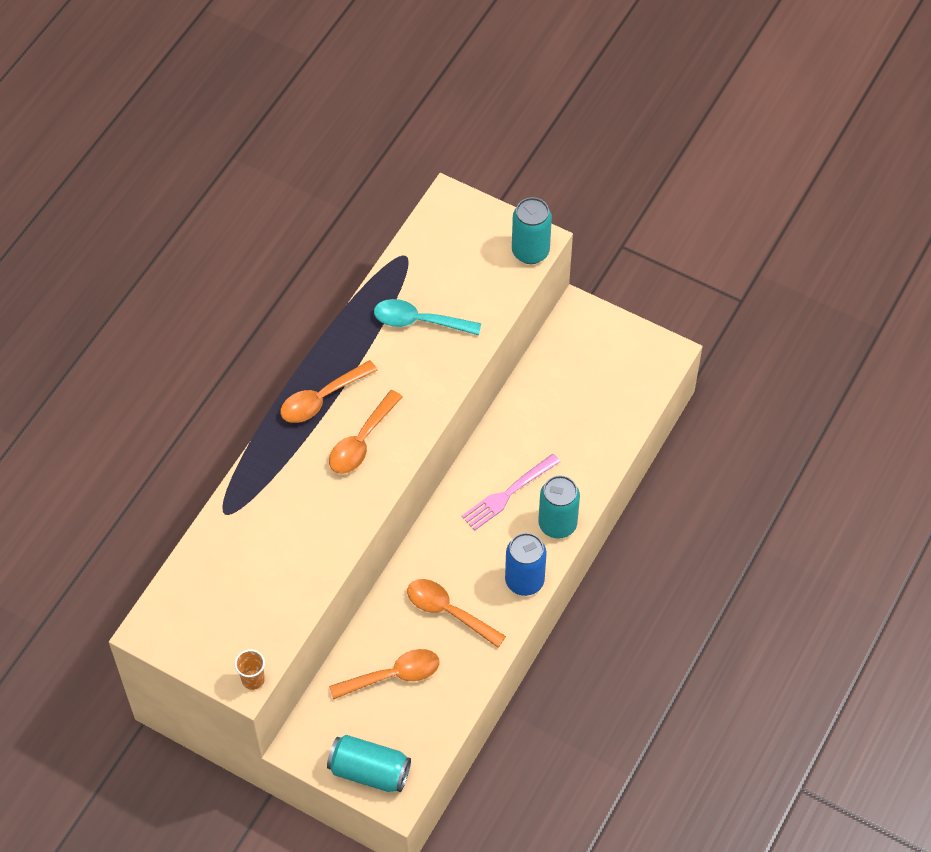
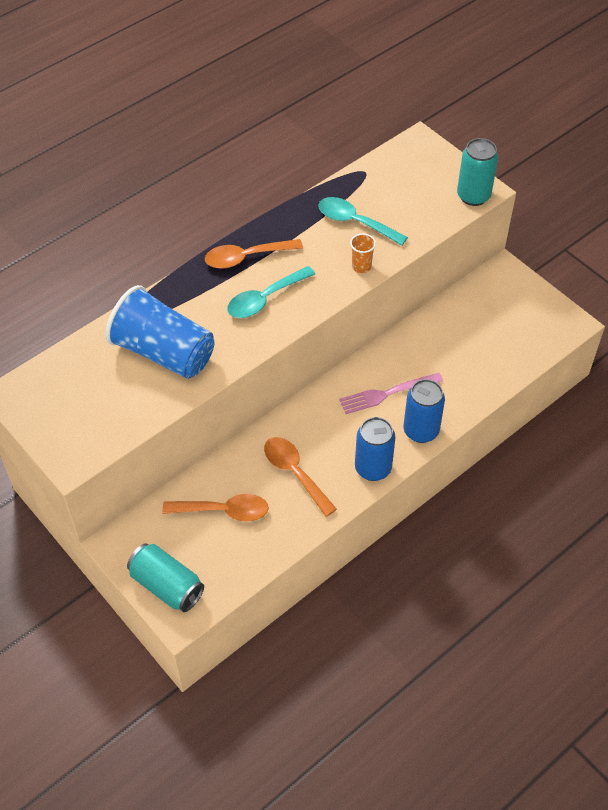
camera: 20 degrees right, 5 degrees down
(253, 679) = (80, 461): orange cup -> orange cup (361, 266)
(283, 535) = (163, 352): none -> blue cup
(361, 441) = (265, 299): orange spoon -> turquoise spoon
(557, 524) = (421, 431): turquoise can -> blue can

